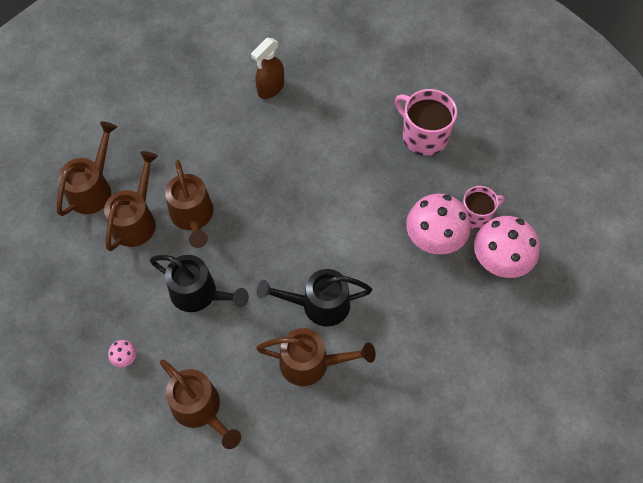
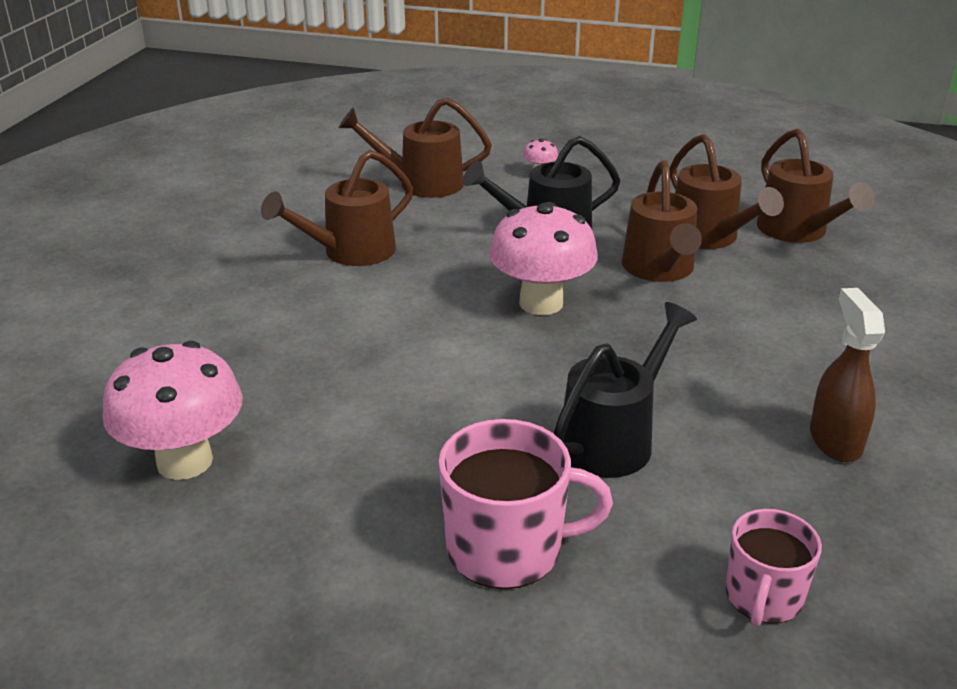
camera: 135 degrees right, 30 degrees down
(193, 217) = (660, 270): brown watering can -> brown watering can turned 120 degrees counterclockwise
(318, 305) = (404, 289): black watering can -> black watering can (614, 438)
(434, 240) = (322, 425): pink mushroom -> pink mushroom (541, 303)
(476, 215) = (282, 495): pink mug -> pink mug (763, 597)

